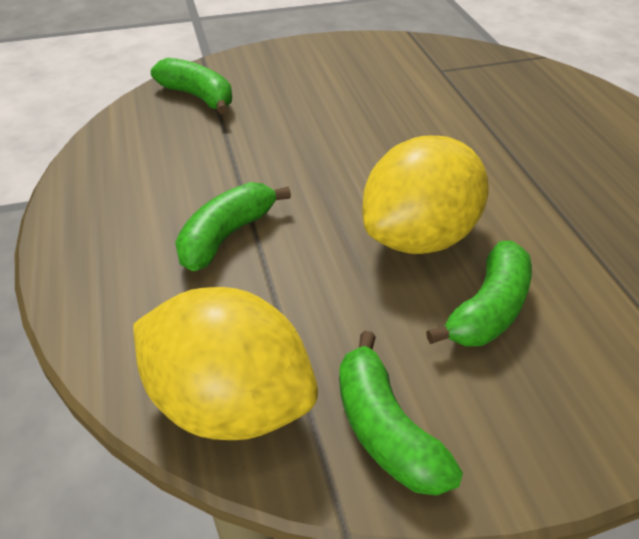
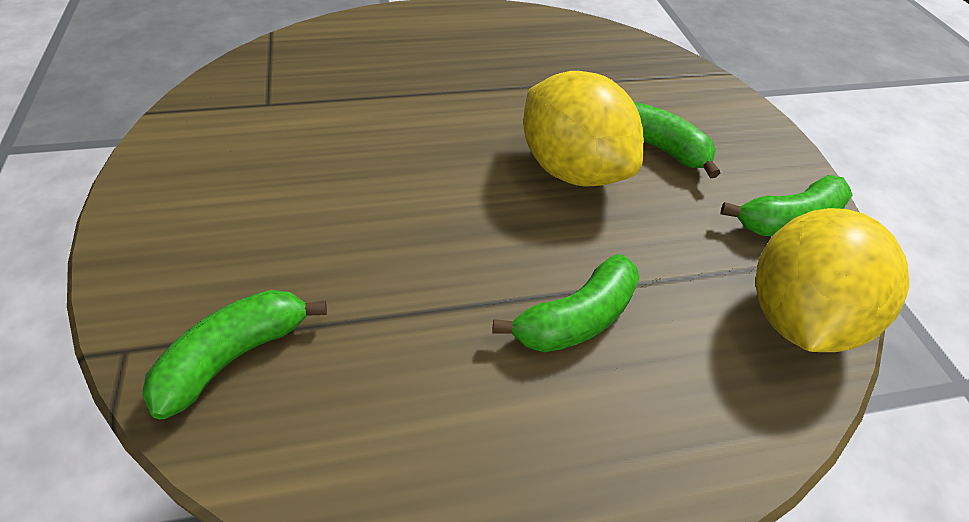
camera: 90 degrees left, 5 degrees up
(226, 236) = (576, 318): green banana -> green banana turned 75 degrees counterclockwise

